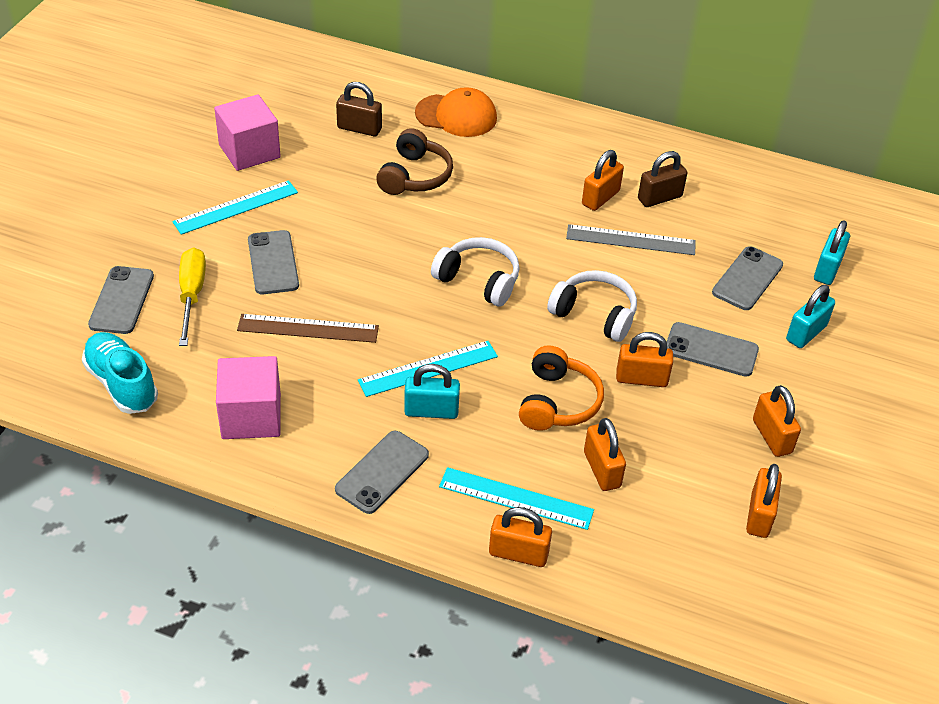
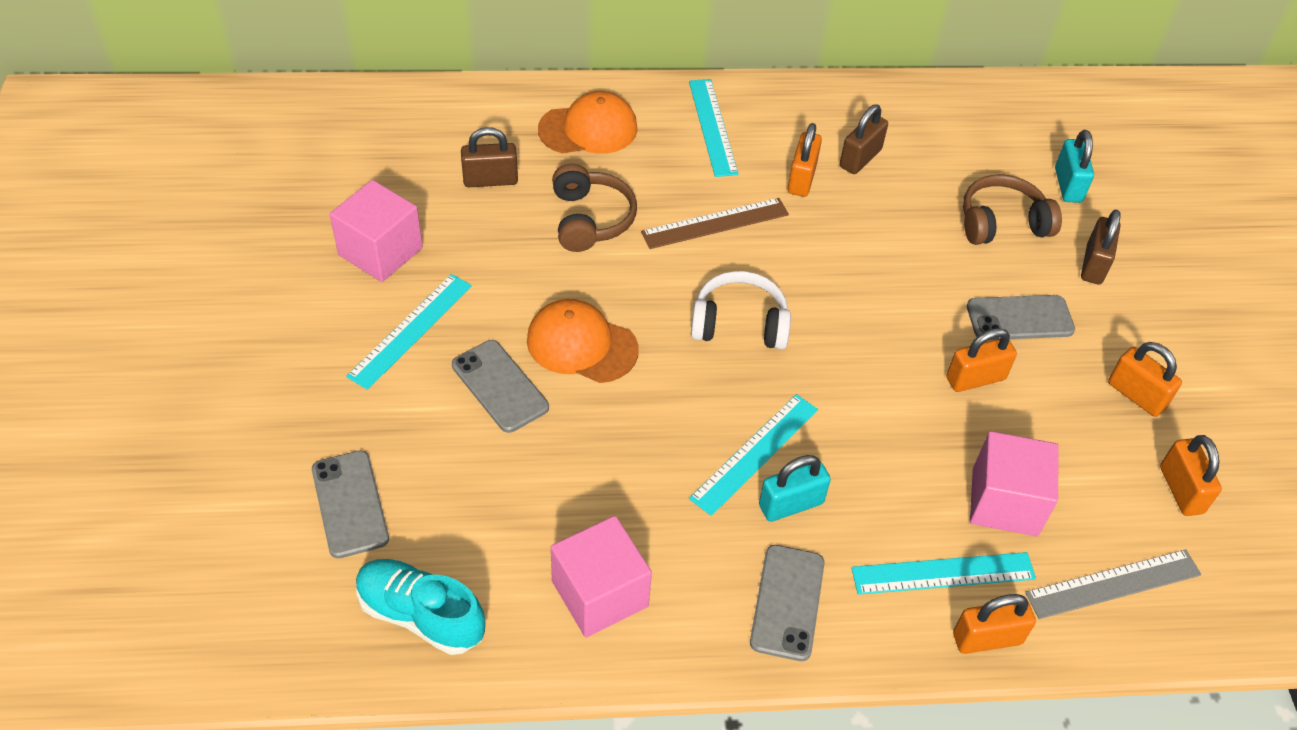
camera: 25 degrees left, 5 degrees up
(192, 295) = (431, 464): yellow screwdriver -> none
(308, 328) = (593, 455): brown ruler -> brown ruler (715, 223)
(350, 255) = (581, 345): none -> orange cap
(554, 141) = (712, 127): none -> turquoise ruler
(558, 402) = (912, 440): orange headphones -> none
(594, 314) = (882, 320): white headphones -> none
(602, 470) = (1004, 502): orange padlock -> pink cube
(630, 240) = (863, 218): grey ruler -> grey ruler (1113, 584)
(747, 279) = (1002, 223): grey phone -> brown headphones
(806, 333) = (1093, 265): turquoise padlock -> brown padlock

